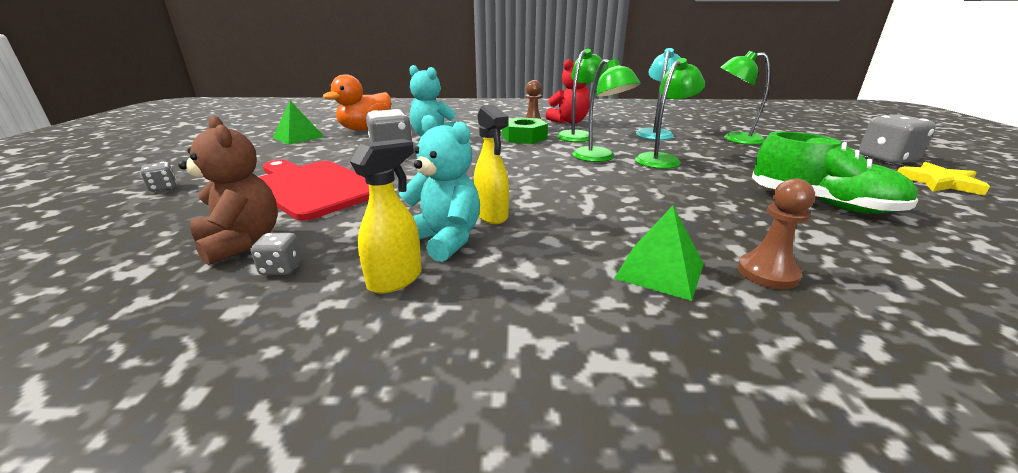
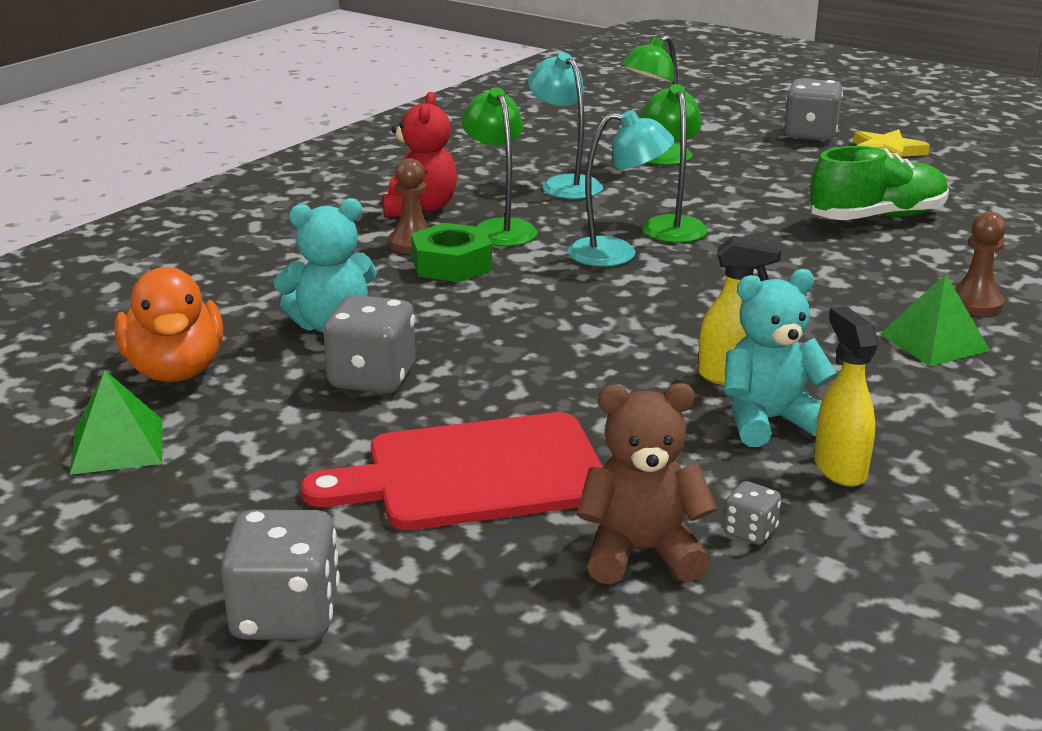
camera: 55 degrees left, 0 degrees up
(163, 187) = (286, 615): grey dice -> grey dice, size x2.03
(599, 158) = (617, 253): green lamp -> turquoise lamp

